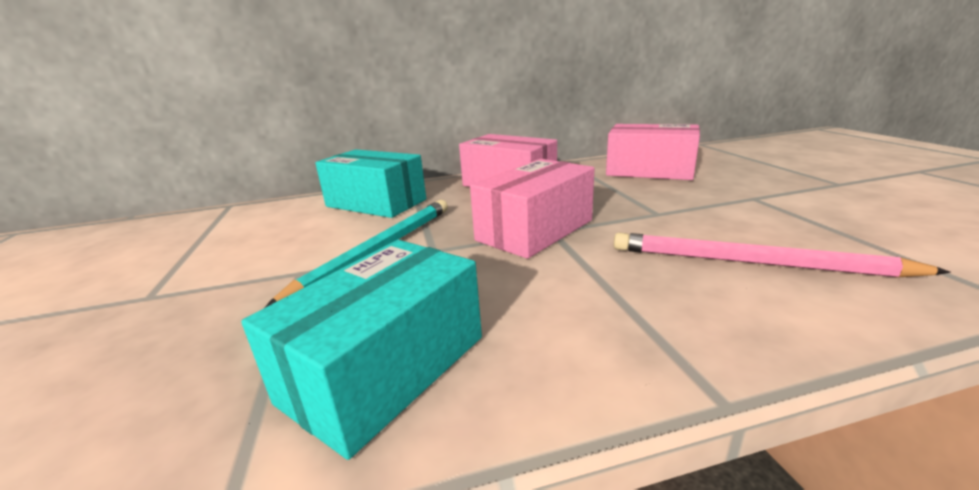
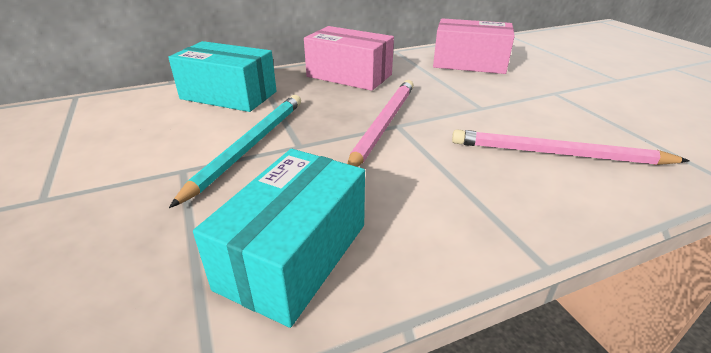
camera: 10 degrees left, 10 degrees up
(535, 230) = (383, 125): pink box -> pink pencil

